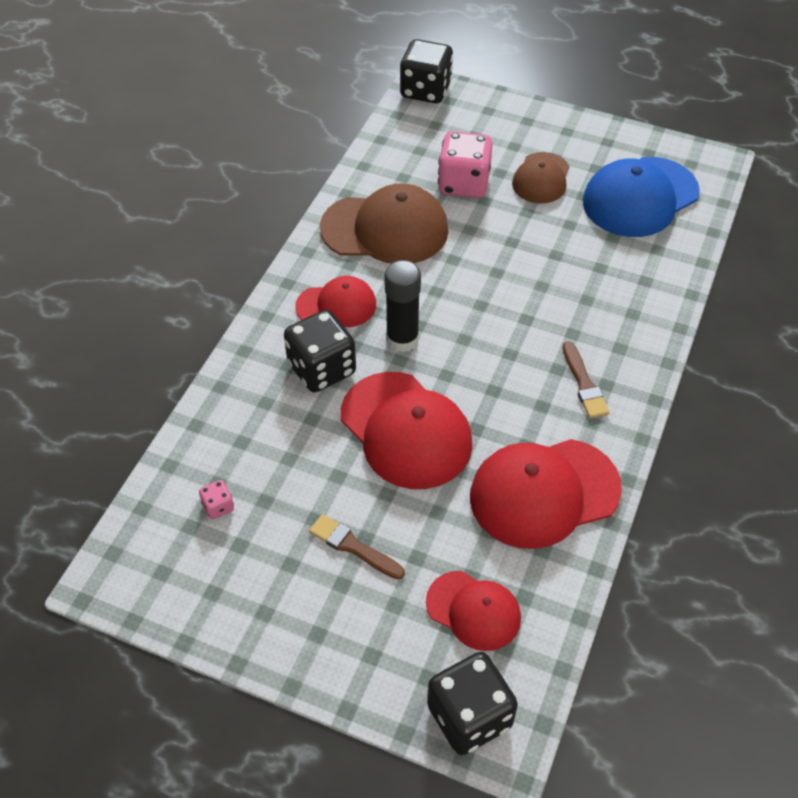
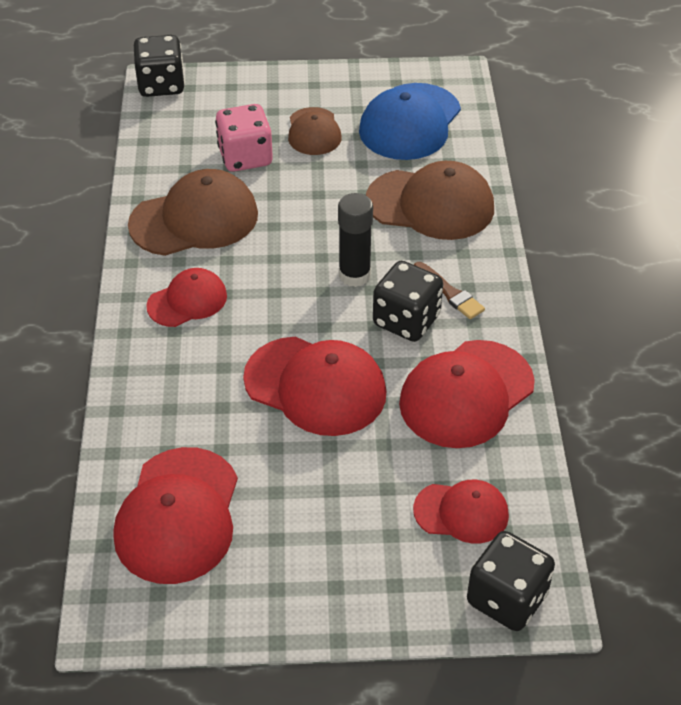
camera: 25 degrees left, 5 degrees down
(218, 507) = (178, 515): pink dice -> red cap
(321, 369) = (206, 361): black dice -> black dice (406, 320)
(353, 547) = (325, 501): brown brush -> none
(402, 339) = (267, 310): black glue stick -> black glue stick (354, 275)
(614, 287) = (430, 204): none -> brown cap

